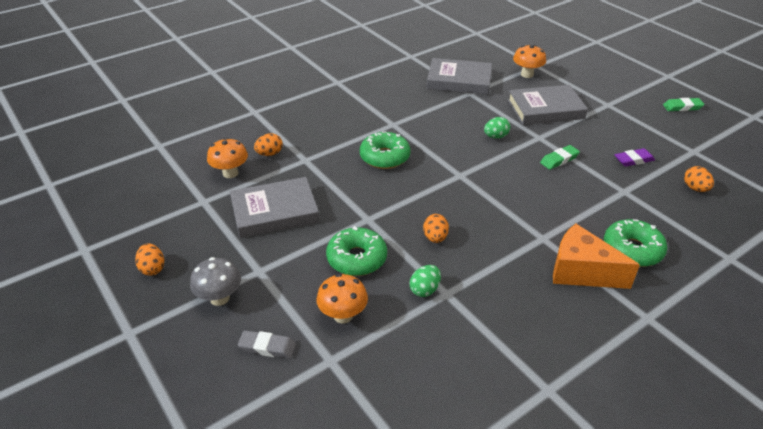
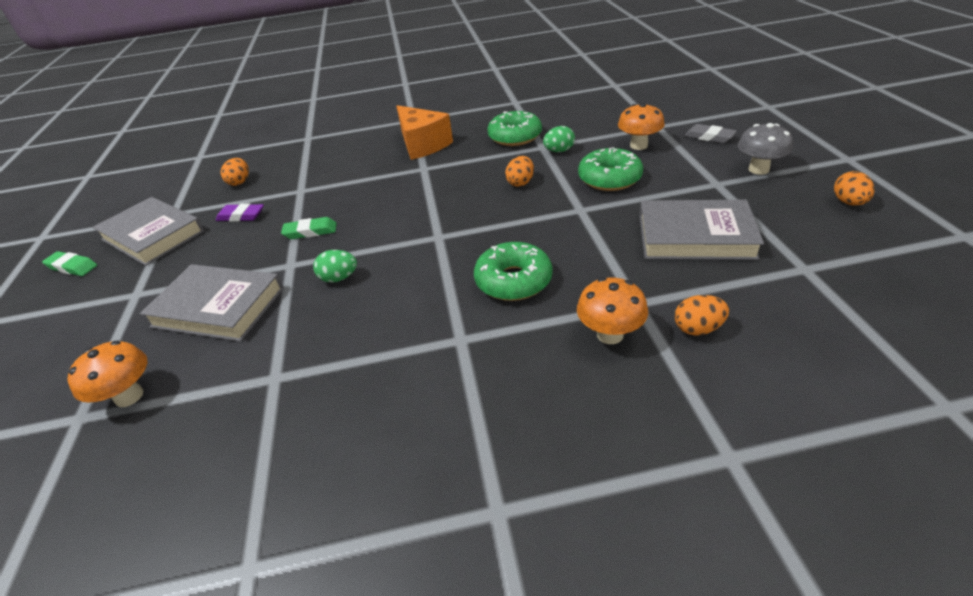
camera: 150 degrees left, 0 degrees up
(230, 173) = (768, 306): orange mushroom -> orange mushroom (610, 334)
(459, 81) = (253, 419): grey book -> grey book (153, 235)
(632, 250) = (365, 151): green donut -> green donut (515, 137)

